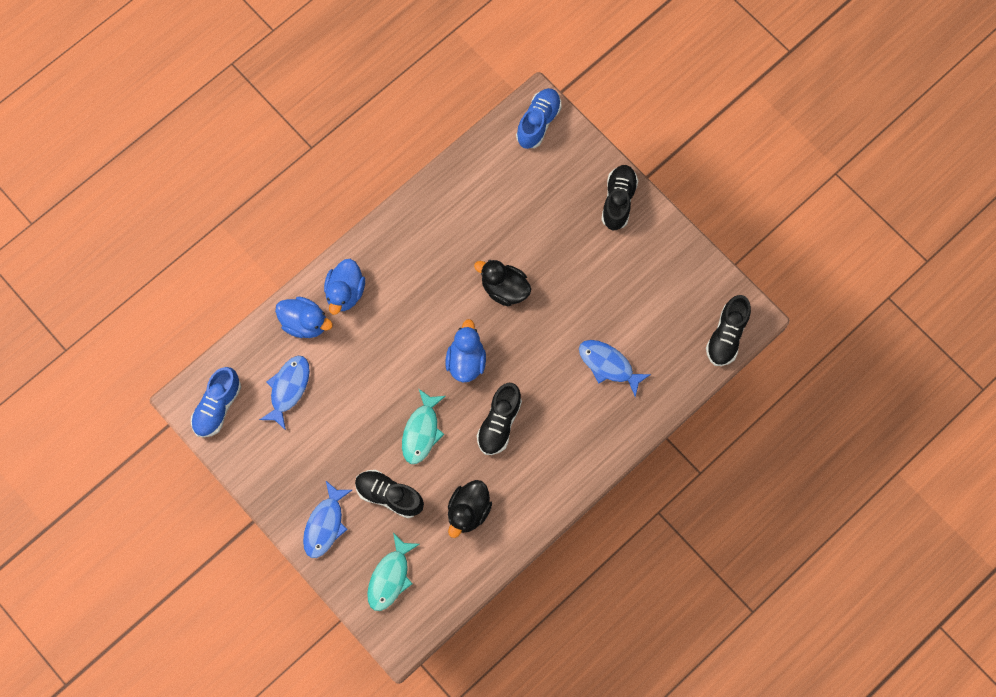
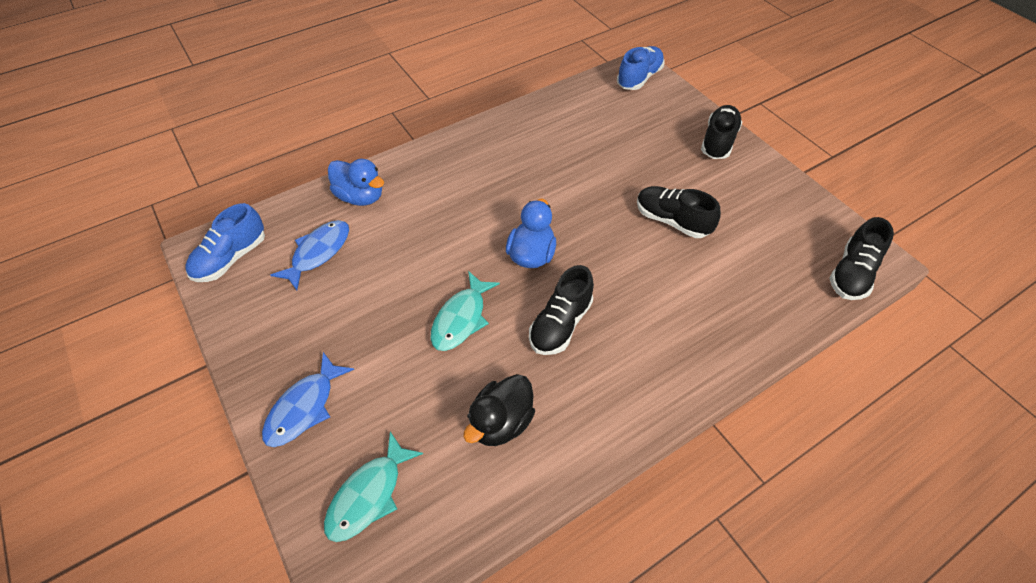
camera: 10 degrees right, 20 degrees down
(345, 292) = (413, 177): blue duck -> none
(389, 495) = (400, 385): black shoe -> black shoe (672, 221)
(504, 289) = (587, 196): black duck -> none
(608, 365) = (704, 283): blue fish -> none

